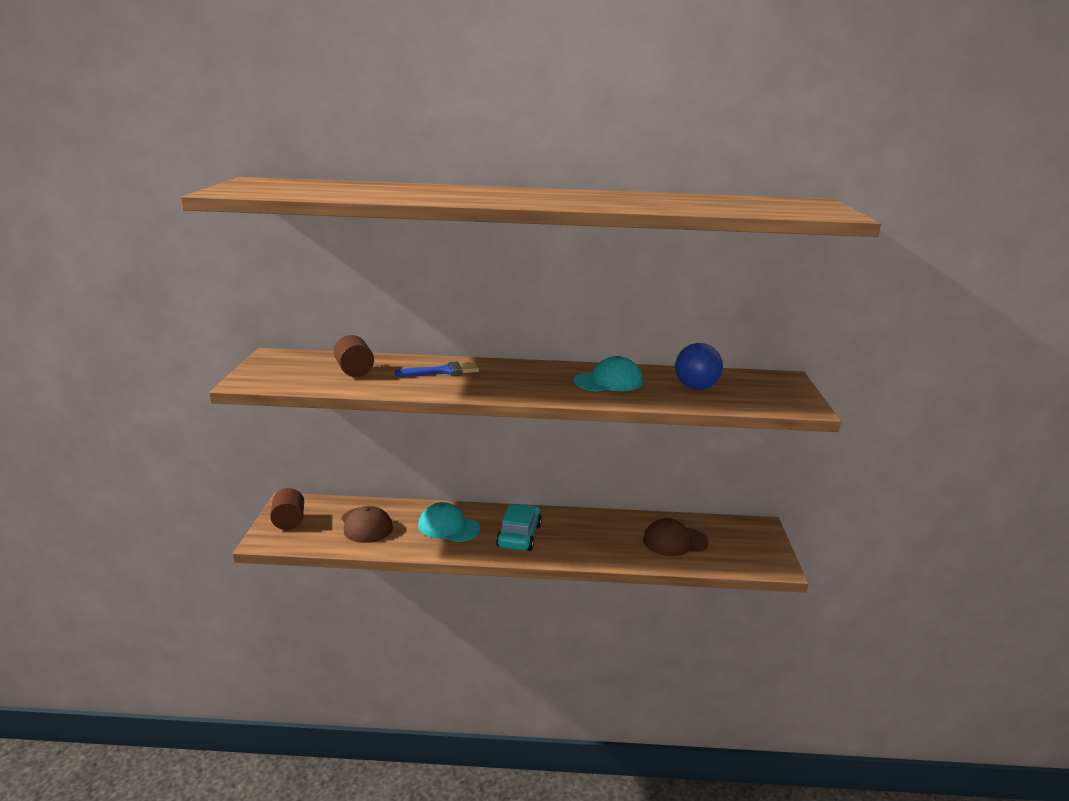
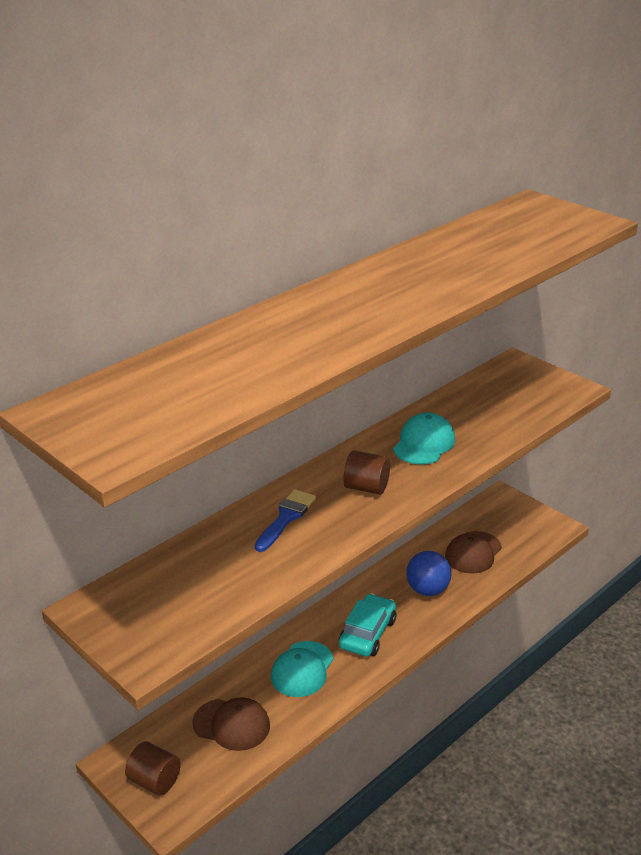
camera: 45 degrees left, 10 degrees up
(354, 371) = (213, 572): brown cylinder -> brown cylinder (366, 487)
(448, 527) = (302, 669): turquoise cap -> turquoise cap turned 45 degrees counterclockwise
(519, 536) = (367, 633): turquoise car -> turquoise car turned 60 degrees clockwise
(696, 388) = (487, 411): blue ball -> blue ball (427, 590)

